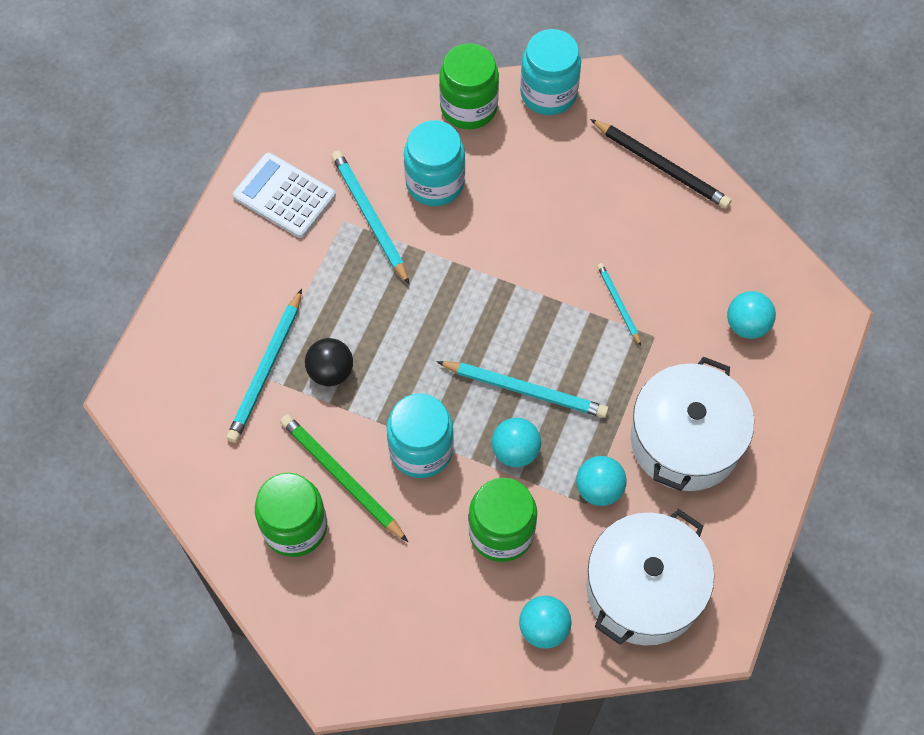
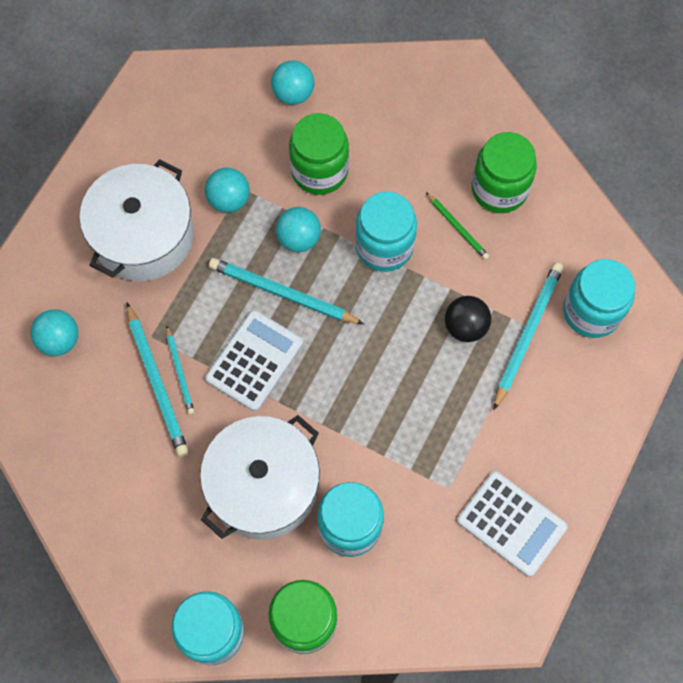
camera: 175 degrees left, 5 degrees up
(197, 398) = (591, 311): none -> turquoise jar
(341, 478) = (457, 227): green pencil -> green pencil, size x0.57
(369, 217) = (421, 490): turquoise pencil -> turquoise pencil (157, 382)
(545, 320) = (254, 361): none -> white calculator
(643, 589) = (205, 116): white pot -> white pot (263, 486)
(661, 166) = (104, 525): black pencil -> none

